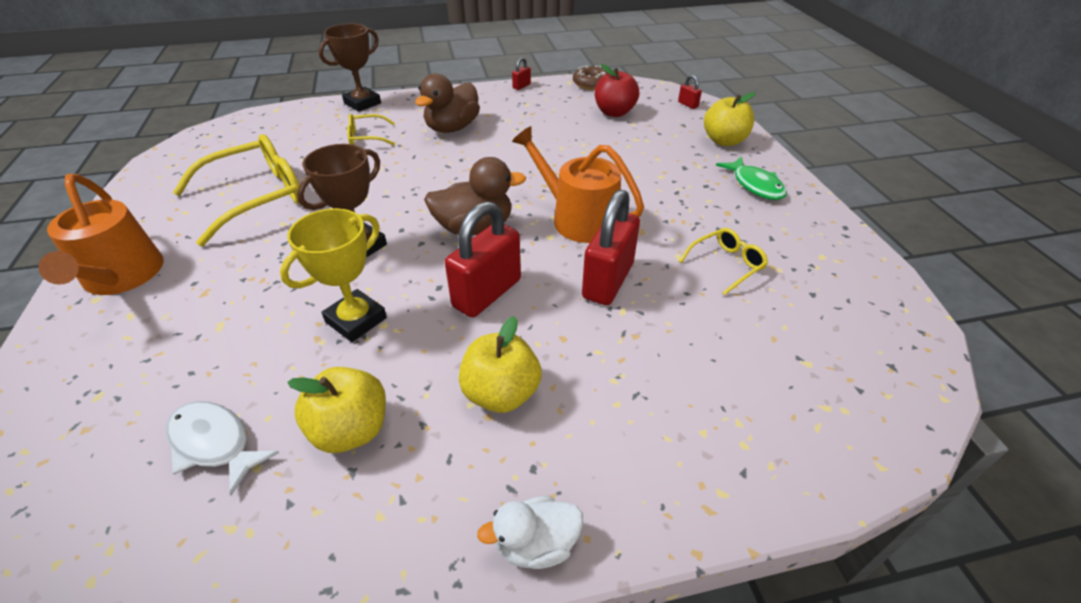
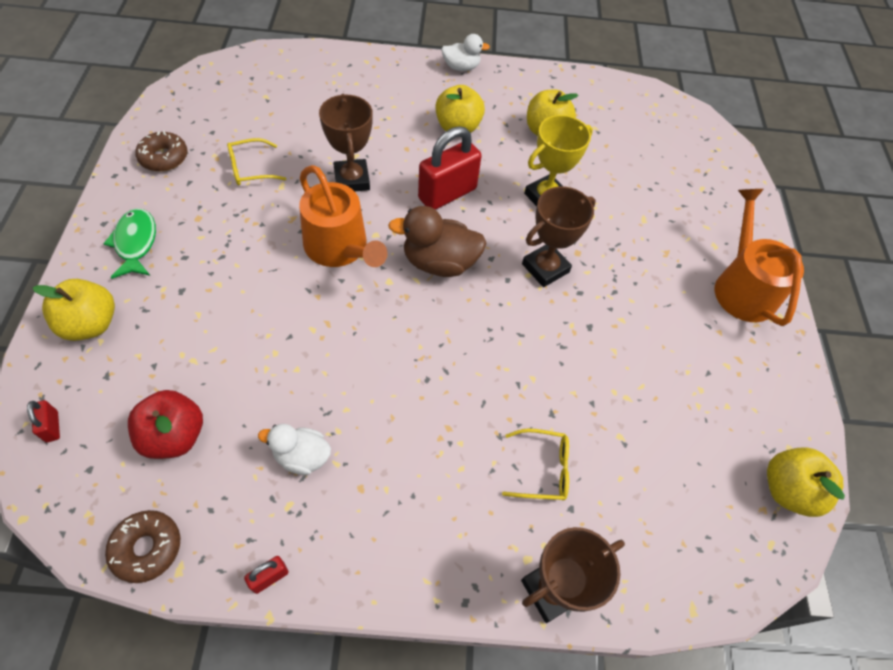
camera: 170 degrees left, 15 degrees up
(177, 157) = (787, 490): none -> yellow apple
(214, 444) = (620, 143): white fish -> none
(257, 197) = (658, 369): yellow glasses -> none
(452, 128) = (421, 460): brown duck -> none
(531, 118) = (302, 456): none -> white duck
(608, 281) = (352, 180): red padlock -> brown trophy
(824, 253) = (164, 157): none -> brown donut

